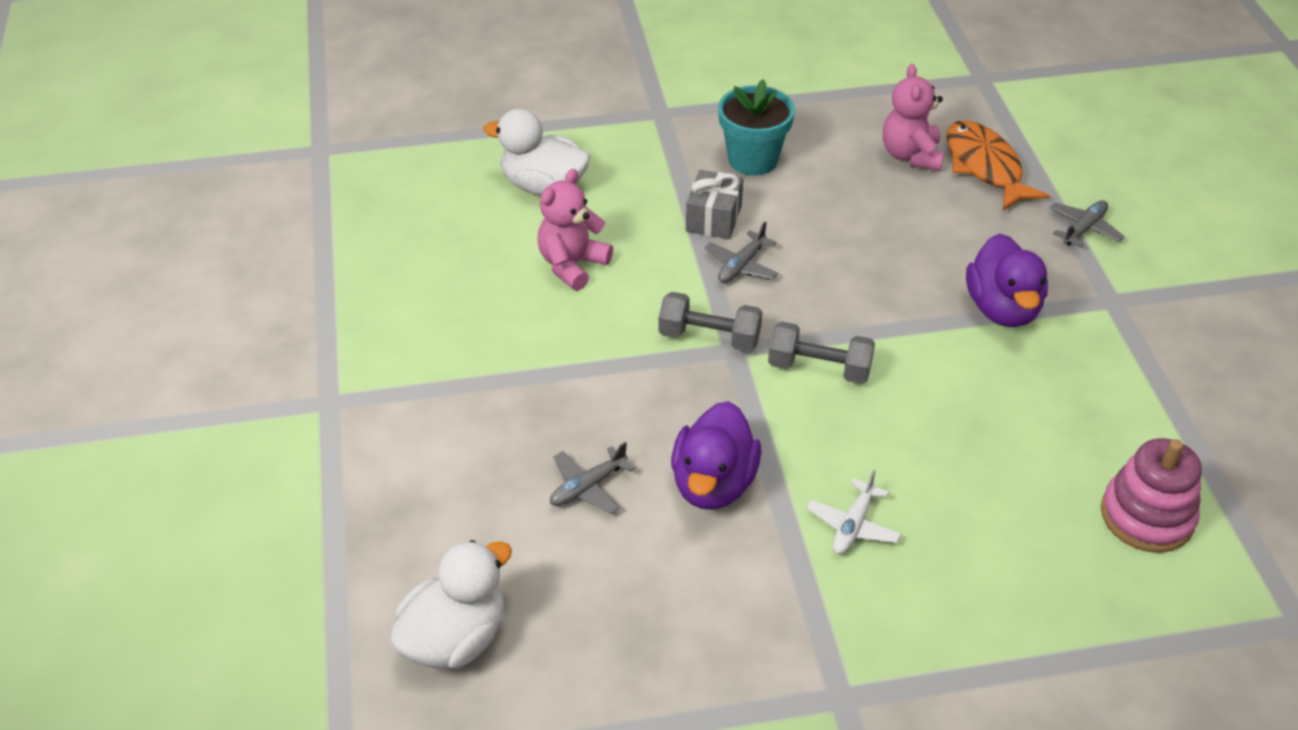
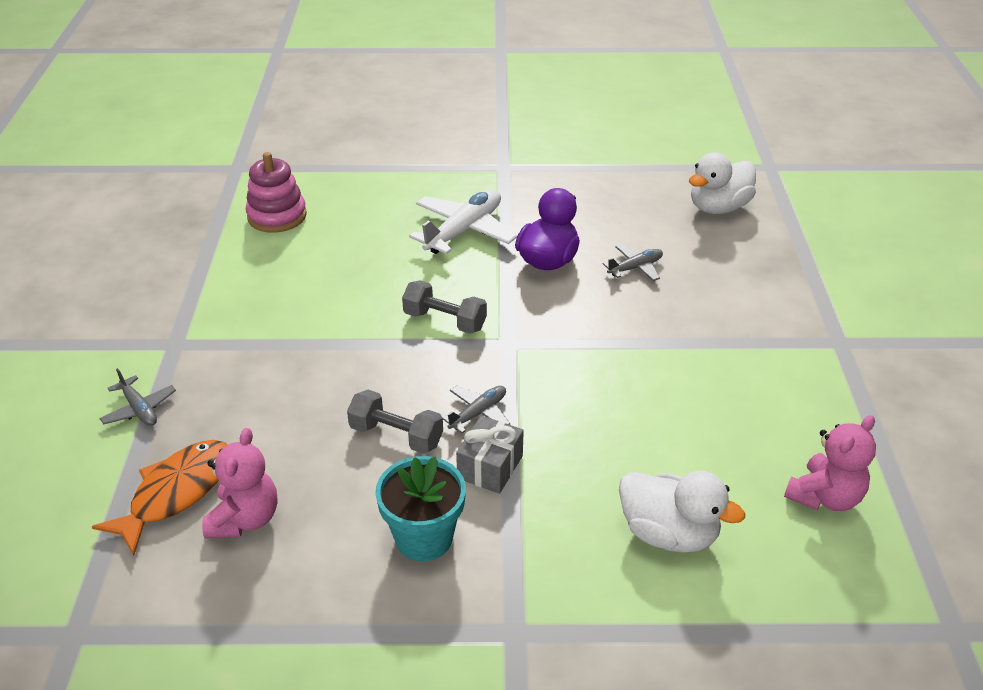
camera: 170 degrees left, 5 degrees down
(572, 265) = (639, 434): pink teddy bear -> pink teddy bear (824, 497)
(709, 337) = (525, 354): grey dumbbell -> grey dumbbell (396, 436)
(853, 526) = (464, 231): white plane -> white plane, size x1.88
(985, 167) = (176, 492): orange fish -> orange fish turned 135 degrees counterclockwise
(1002, 309) = (270, 347): purple duck -> none
(1083, 229) = (139, 409): grey plane -> grey plane turned 90 degrees counterclockwise

